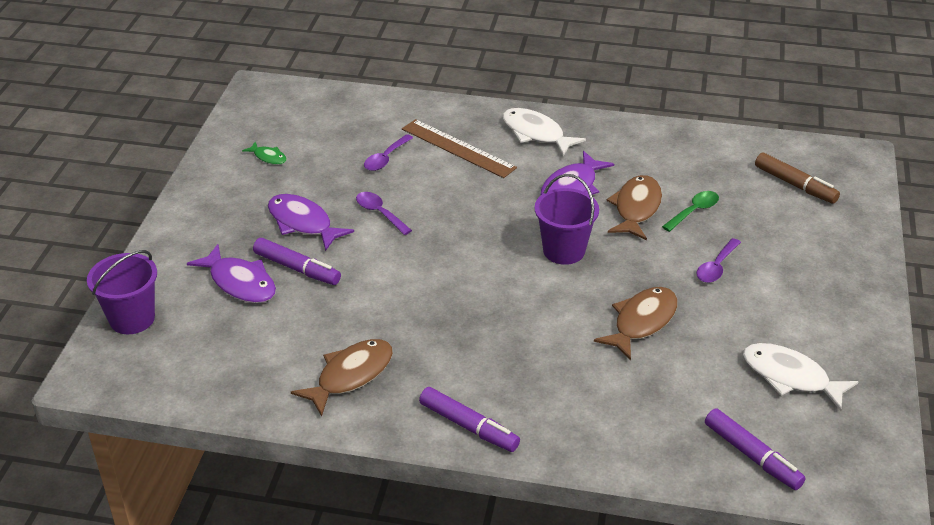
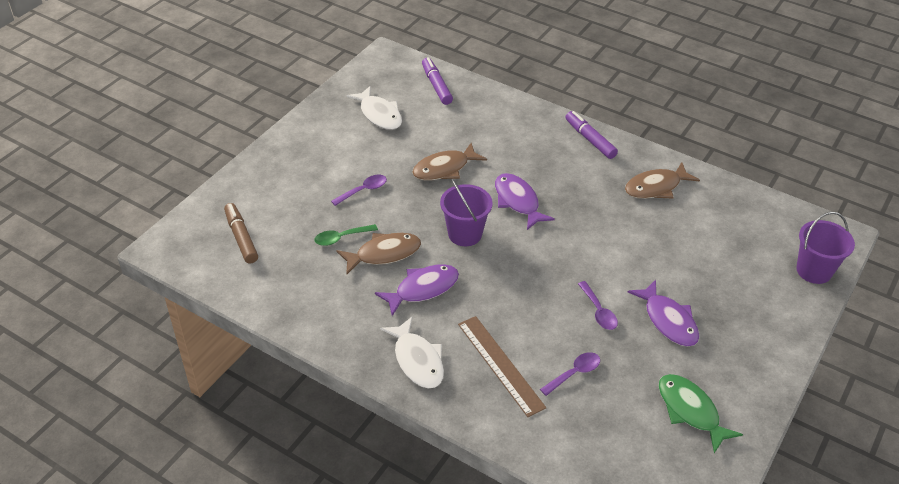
camera: 160 degrees left, 5 degrees up
(240, 283) = (727, 278): purple fish -> purple fish (517, 201)
(268, 157) = (690, 411): green fish -> green fish, size x1.89
(297, 268) = (680, 278): purple marker -> none
(636, 208) = (384, 254): brown fish -> brown fish turned 150 degrees counterclockwise

